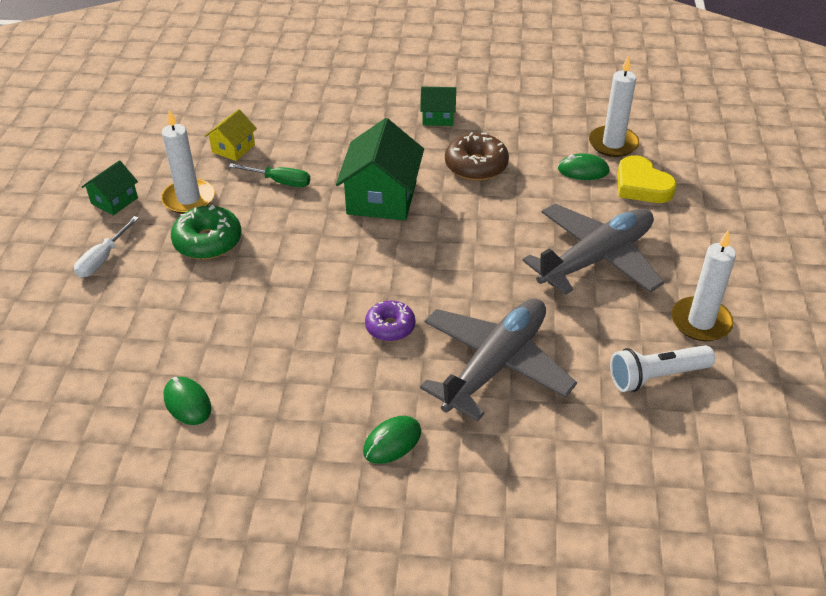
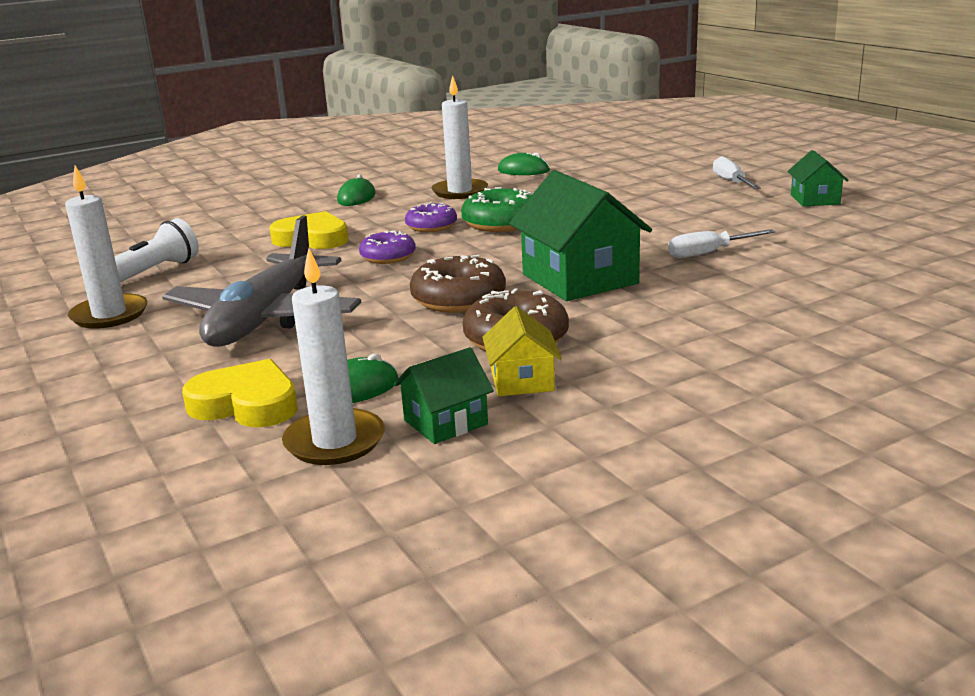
camera: 145 degrees right, 20 degrees down
(188, 199) = (759, 219): white candle -> white candle (460, 192)
(208, 241) = (677, 210): green donut -> green donut (501, 223)
(233, 148) = (819, 254): yellow house -> yellow house (522, 380)
(280, 182) = (709, 253): green screwdriver -> white screwdriver
(438, 117) = (660, 368): green house -> green house (445, 422)
(464, 294) = (388, 257): none -> purple donut
(469, 215) = (458, 299): none -> brown donut
(495, 365) = (312, 238): grey plane -> yellow heart

